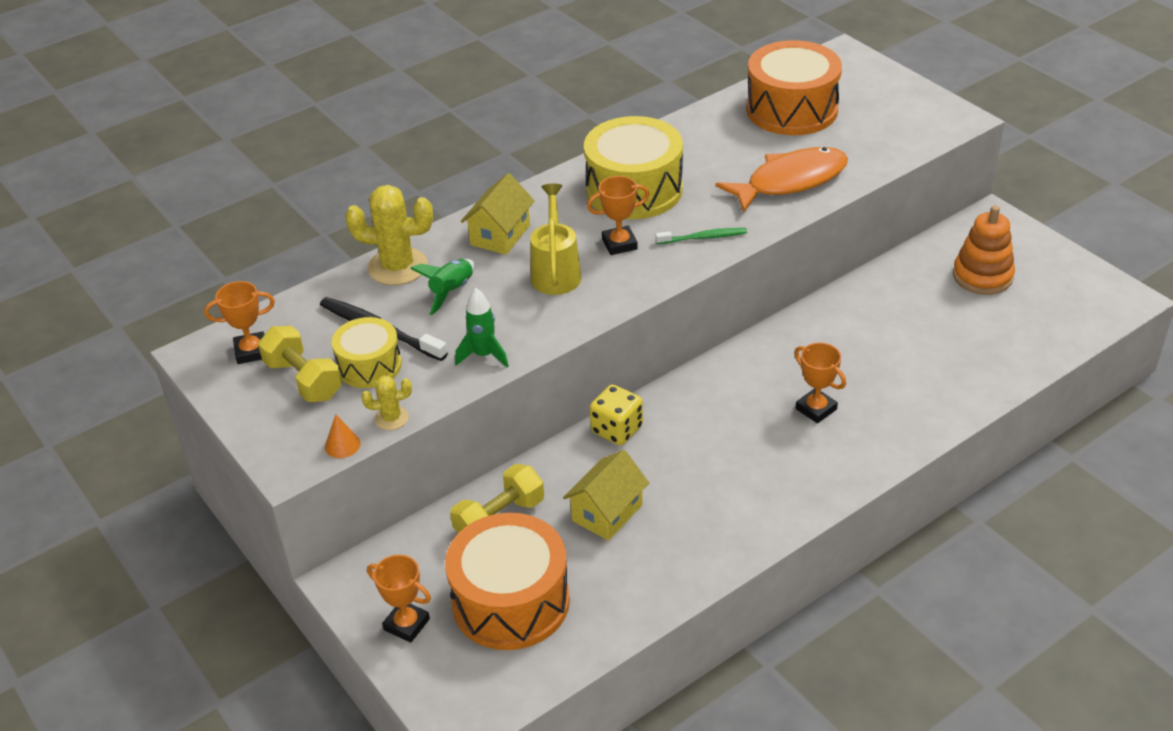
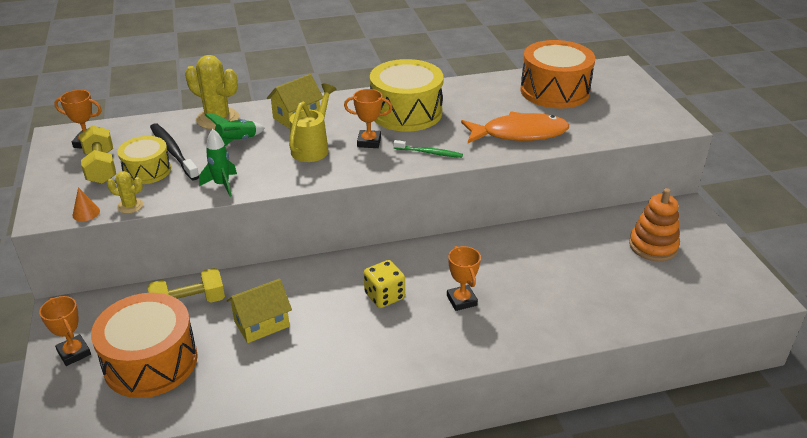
camera: 20 degrees right, 5 degrees down
(617, 429) = (311, 270): yellow dice -> yellow dice (384, 296)

